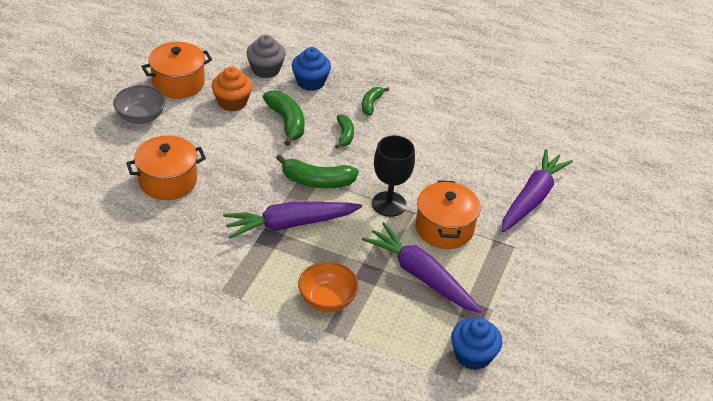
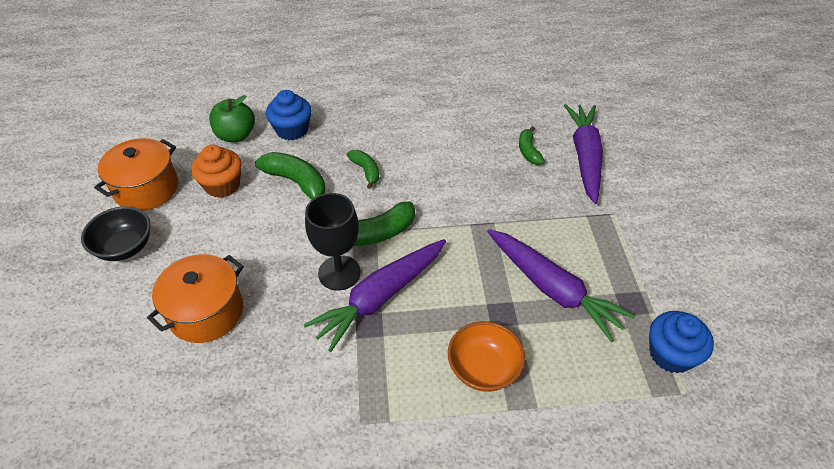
camera: 25 degrees left, 5 degrees up
(141, 117) = (125, 247): grey bowl -> black bowl
(266, 69) = (236, 135): grey cupcake -> green apple
(371, 104) = (368, 128): green banana -> green banana (528, 151)
(389, 204) = (463, 225): black goblet -> black goblet (339, 273)
(420, 275) = (552, 289): purple carrot -> purple carrot turned 150 degrees counterclockwise
(444, 228) = (534, 225): orange pot -> none

